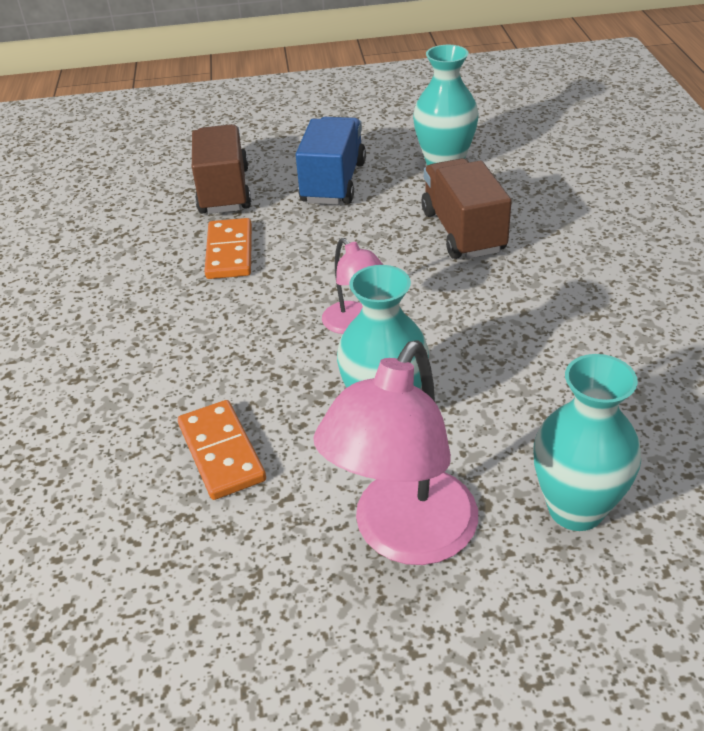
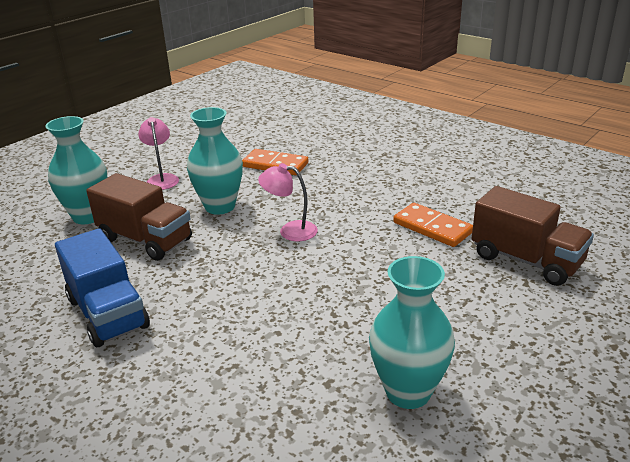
camera: 135 degrees right, 10 degrees down
(333, 182) = (467, 313): blue truck -> blue truck (108, 313)
(404, 536) = (162, 179): pink lamp -> pink lamp, size x0.52
(463, 231) = (299, 326): brown truck -> brown truck (145, 240)

